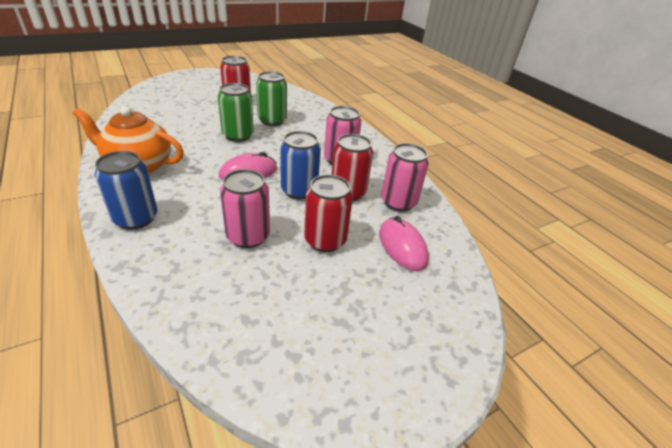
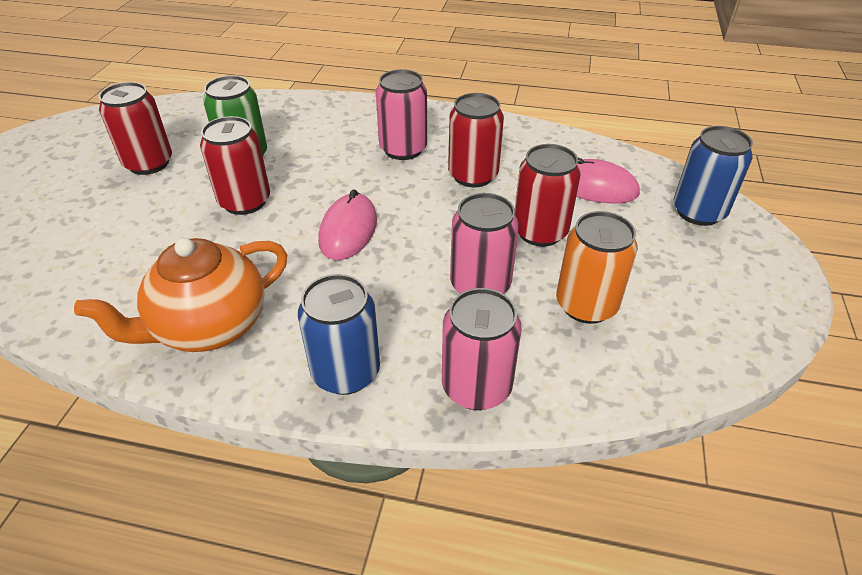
camera: 45 degrees left, 5 degrees up
(238, 135) = (245, 201): green can -> red can
(272, 290) = (586, 305): none -> orange can
(299, 190) = (431, 208): blue can -> blue can (698, 212)
(398, 202) = (524, 152): pink can -> pink can (476, 387)

